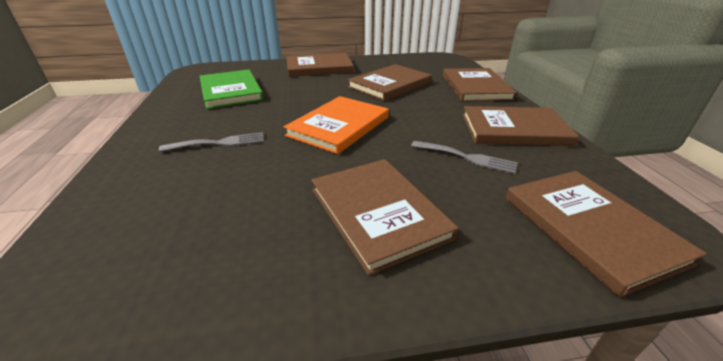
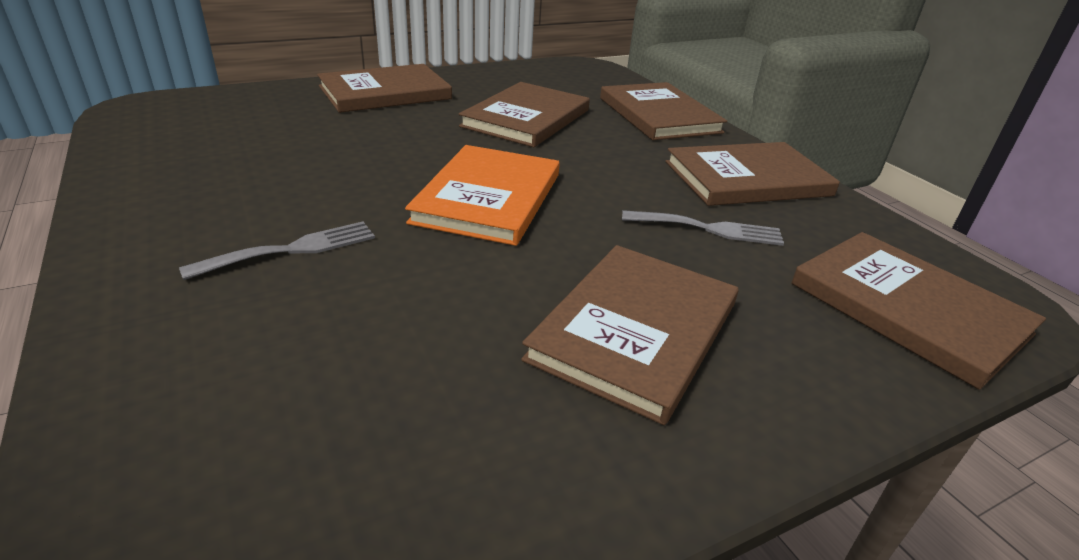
camera: 20 degrees left, 0 degrees up
(231, 91) = (244, 148): green book -> none
(378, 213) = (635, 331): brown book -> brown book turned 75 degrees clockwise

